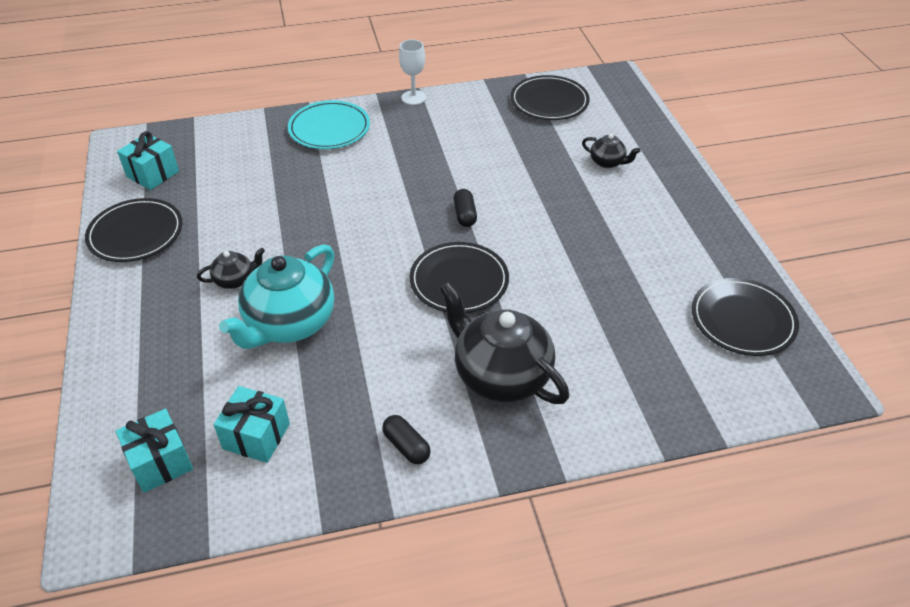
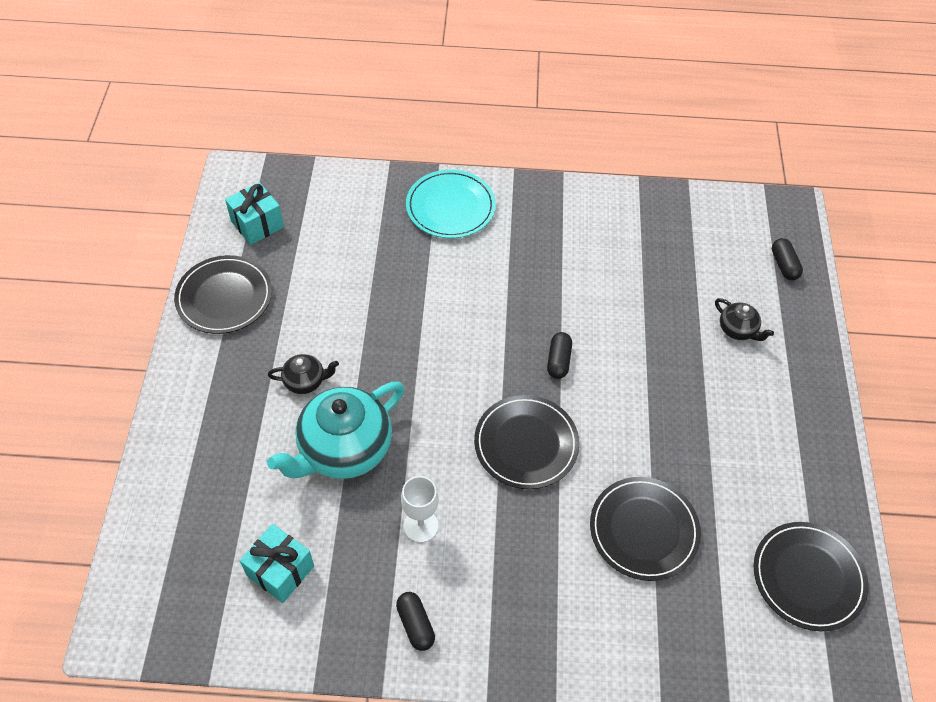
camera: 15 degrees right, 10 degrees up
(160, 462) = (189, 573): turquoise gift -> none
(413, 98) = (553, 185): white goblet -> white goblet (420, 526)
(500, 375) = (531, 571): black teapot -> none
(549, 101) = (702, 227): black plate -> black plate (643, 530)
(626, 113) = (784, 265): none -> black capsule

